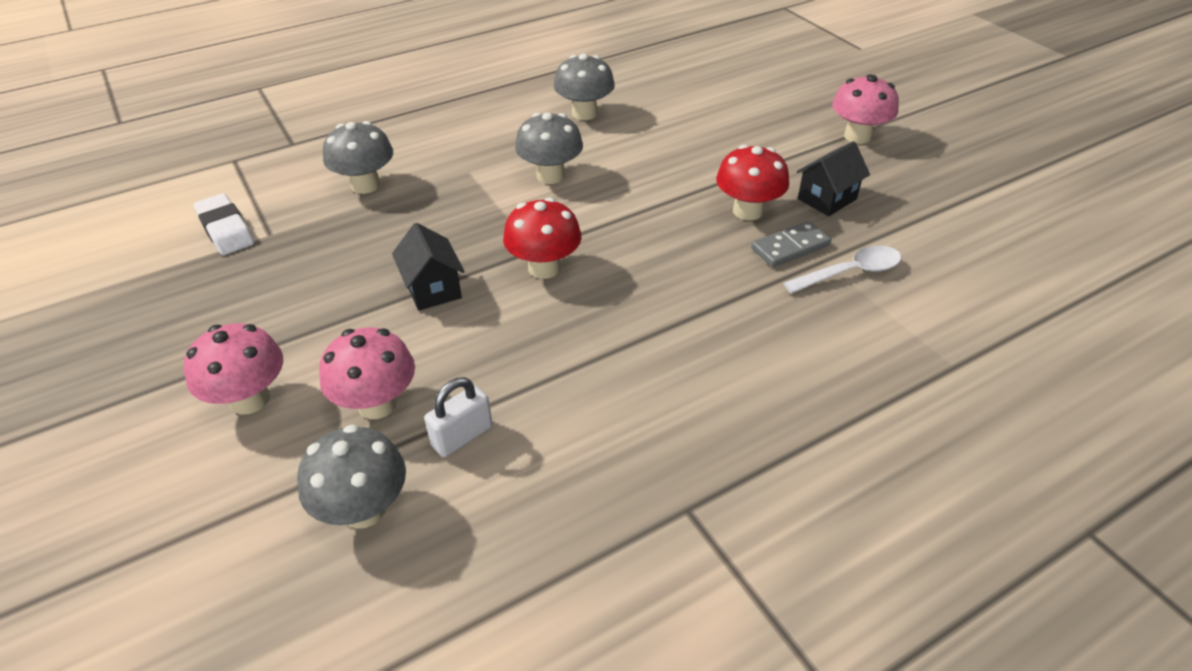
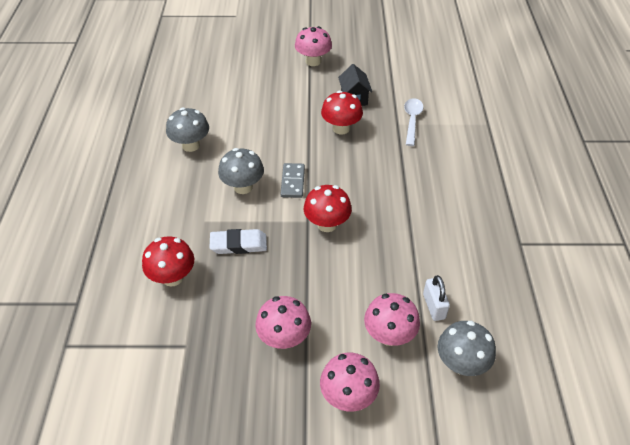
camera: 60 degrees left, 5 degrees up
(226, 229) = (157, 371): white eraser -> white eraser (238, 244)
(320, 305) = (284, 338): none -> pink mushroom
(365, 185) = (172, 277): grey mushroom -> red mushroom
(433, 289) = (309, 279): black house -> none
(790, 247) = (380, 129): grey domino -> grey domino (292, 182)

